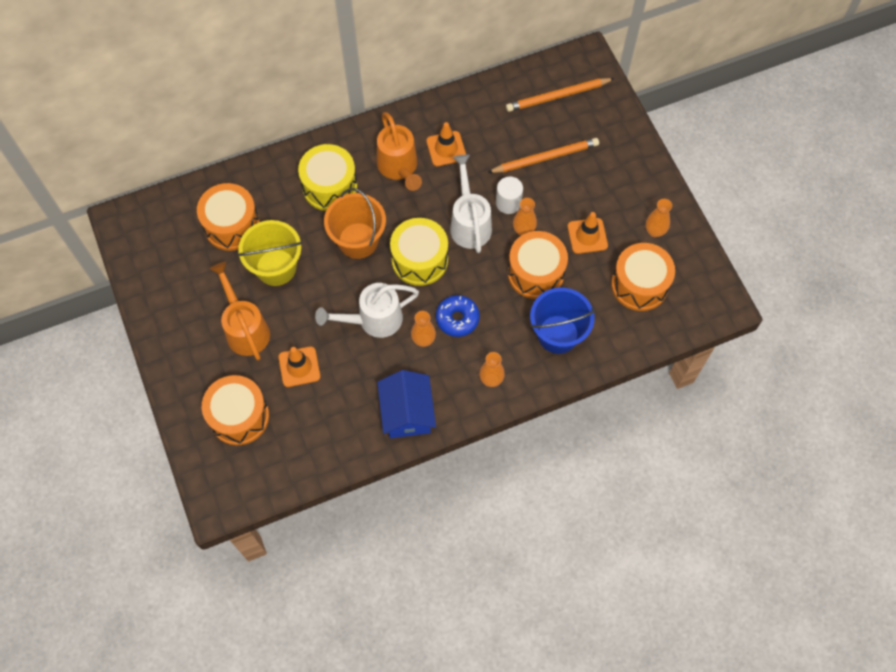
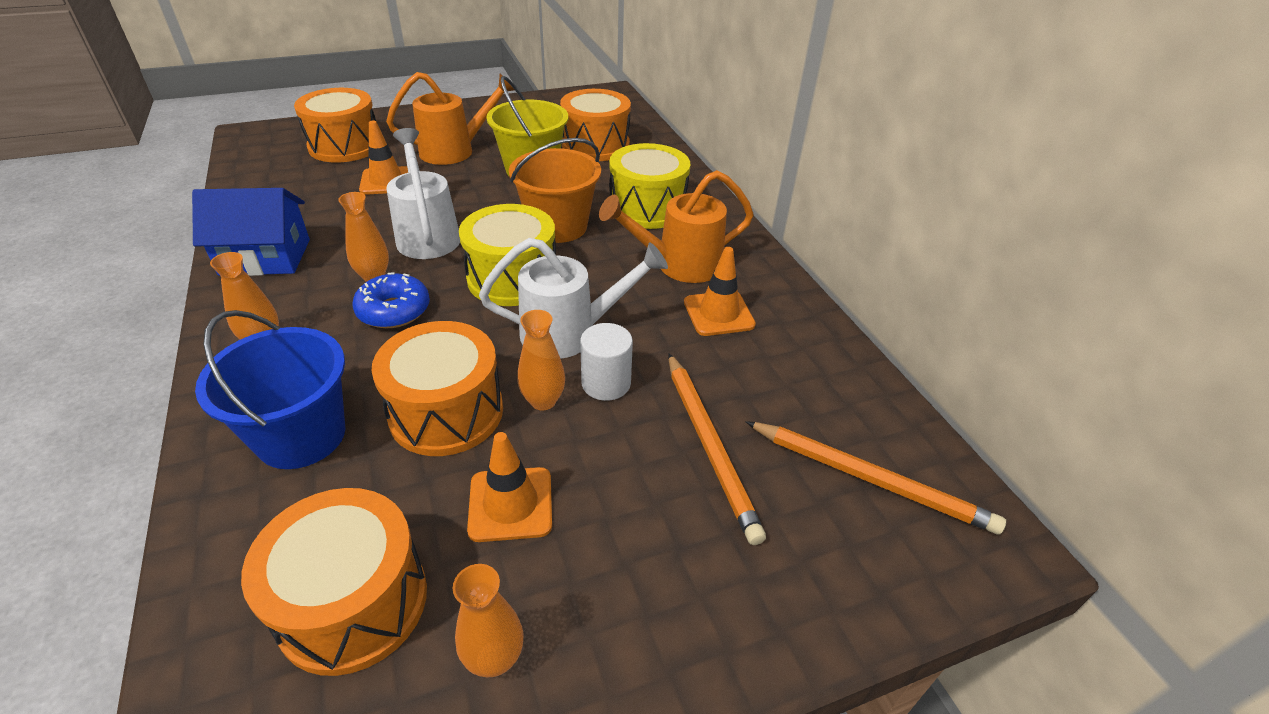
camera: 90 degrees right, 25 degrees down
(558, 96) = (870, 478): orange pencil -> orange pencil turned 135 degrees clockwise

